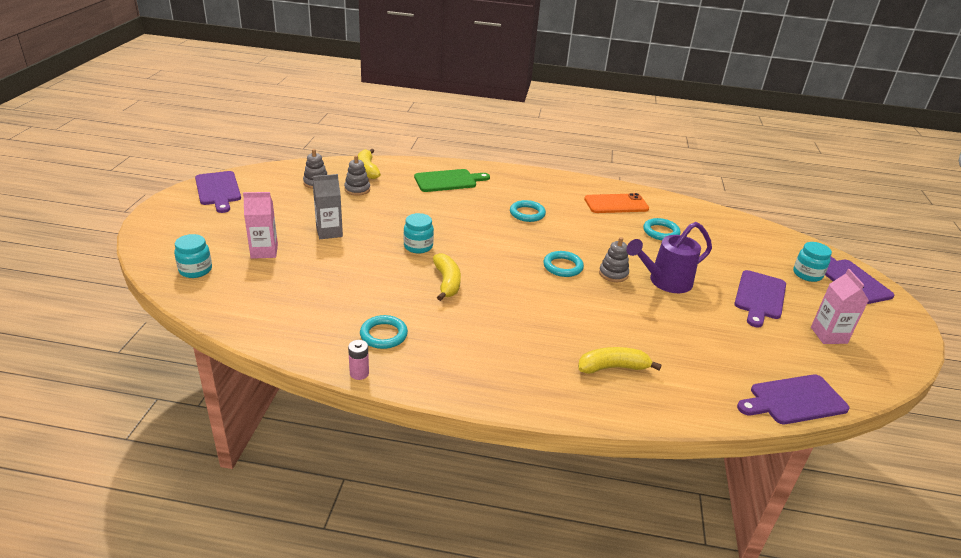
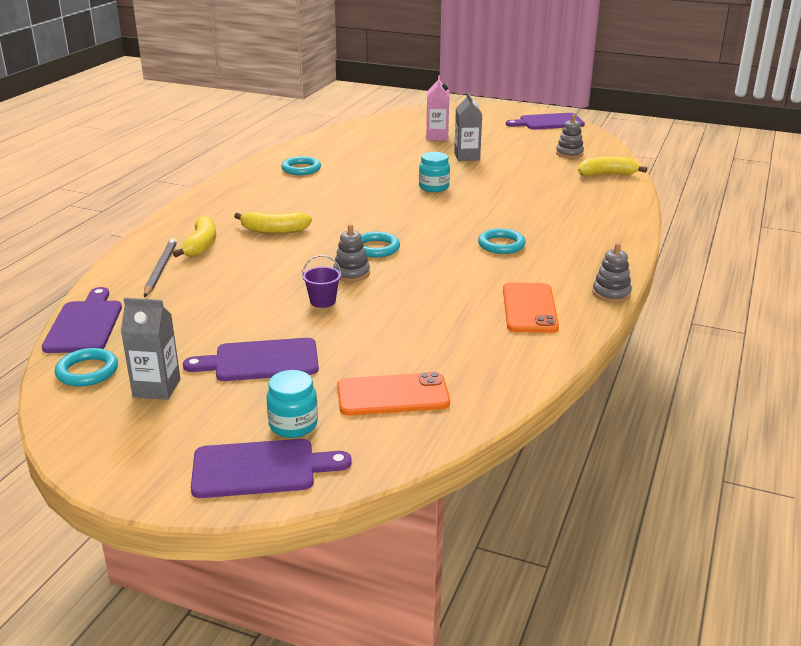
camera: 105 degrees right, 5 degrees down
(195, 270) = (414, 120): turquoise jar -> none
(357, 189) = (557, 169): grey stacking toy -> grey stacking toy (611, 293)
(359, 373) = (260, 160): pink battery -> none
(447, 282) = (366, 194): yellow banana -> yellow banana (274, 230)
(448, 181) = (586, 210): green cutting board -> none
(661, 232) = (443, 326): turquoise ring -> turquoise ring (87, 371)
(664, 282) = (322, 301): purple watering can -> purple bucket
(675, 382) = (160, 269): none -> grey pencil
(748, 245) = (392, 395): none -> orange phone
(759, 297) = (261, 361): purple cutting board -> purple cutting board turned 45 degrees counterclockwise
(828, 335) = (156, 388): pink carton -> grey carton

